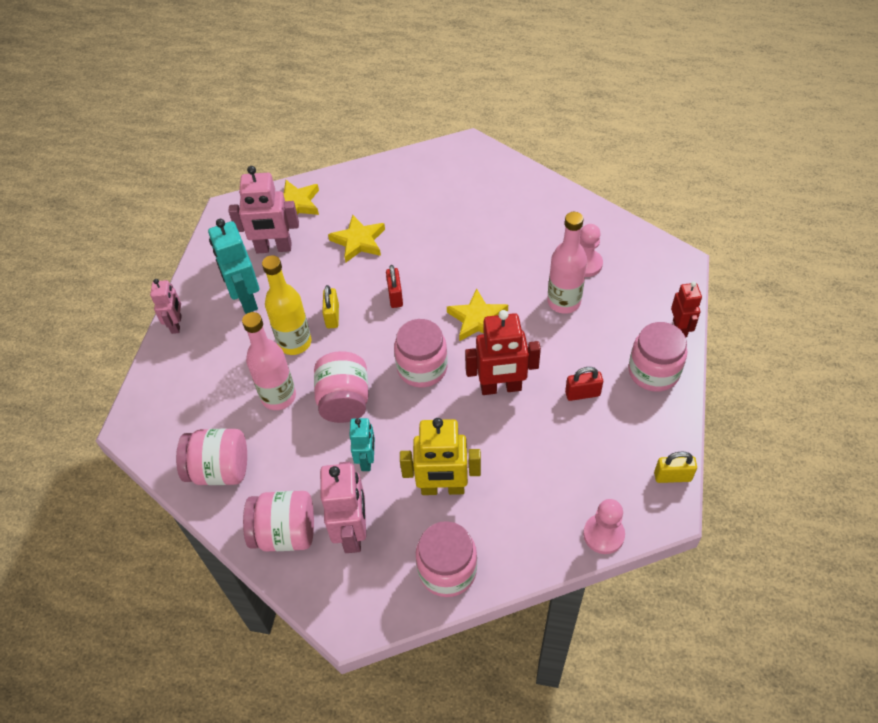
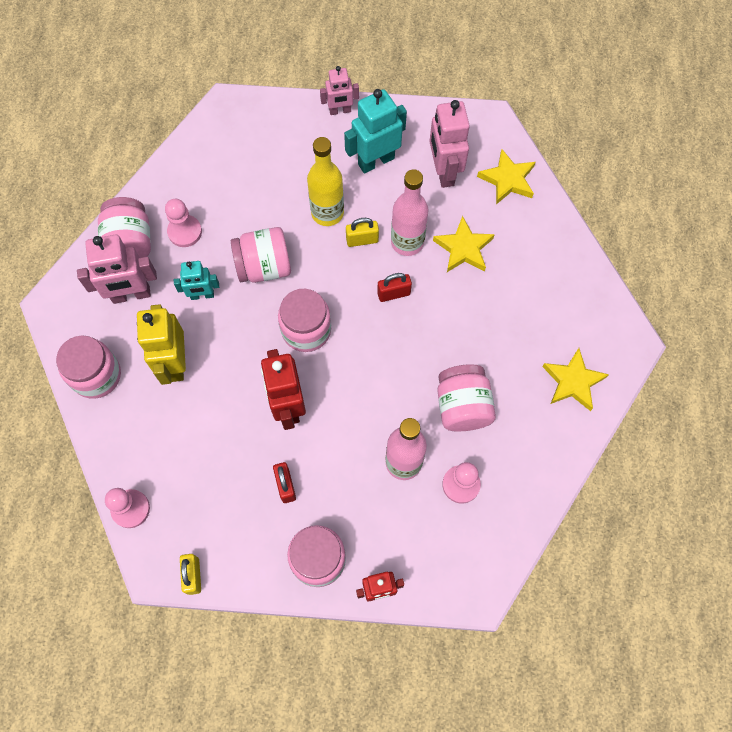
camera: 80 degrees right, 15 degrees up
(220, 470) = (188, 181): pink jar -> pink jar (462, 406)
(278, 396) = (265, 211): pink bottle -> pink bottle (407, 242)
(285, 475) = (185, 232): none -> pink pawn
(477, 319) = (371, 376): yellow star -> yellow star (573, 381)

